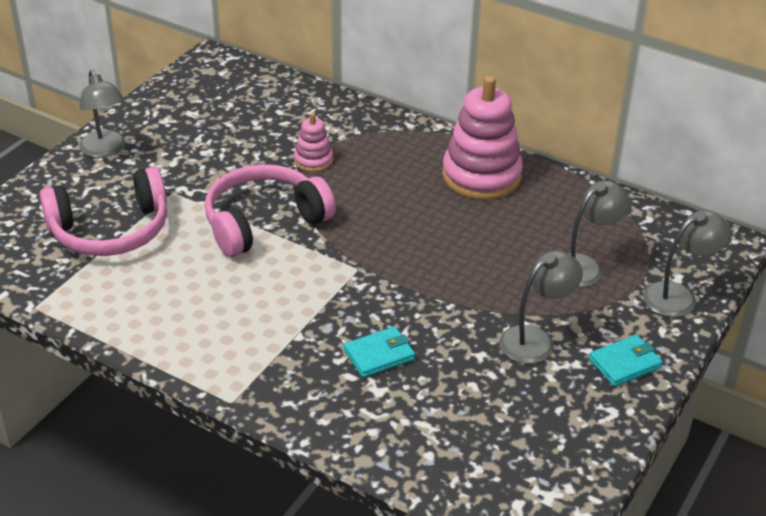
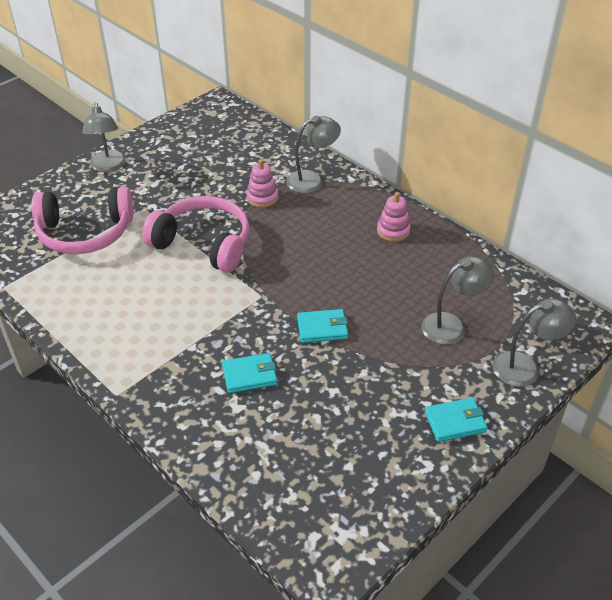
camera: 15 degrees right, 5 degrees up
(264, 222) = (203, 244): pink headphones -> pink headphones turned 45 degrees clockwise
(442, 292) = (322, 328): none -> turquoise wallet
(481, 176) = (393, 231): pink stacking toy -> pink stacking toy, size x0.50
(535, 340) = (385, 385): grey lamp -> grey lamp (312, 180)

